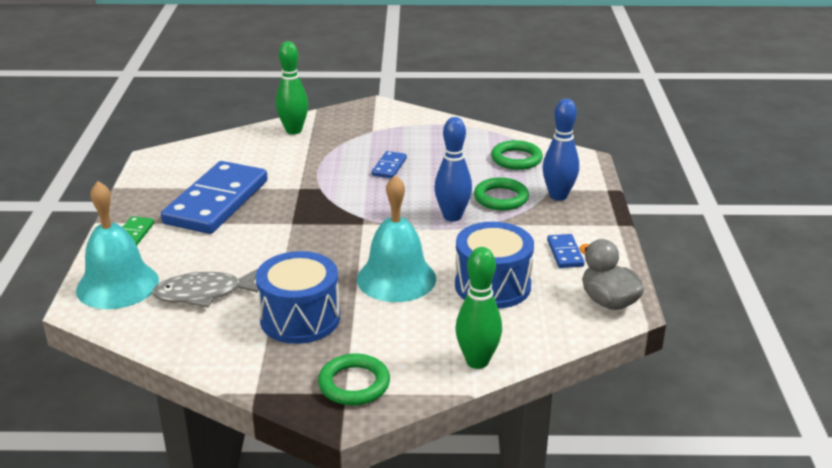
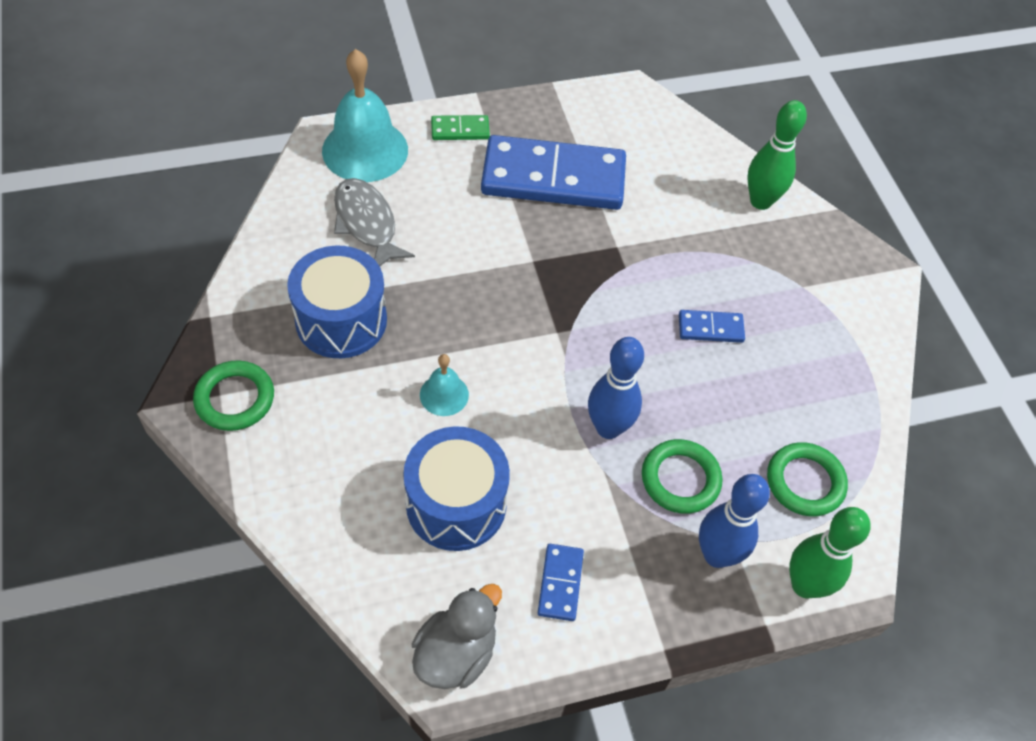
camera: 70 degrees right, 25 degrees up
(396, 278) = (444, 394): turquoise bell -> turquoise bell, size x0.49
(477, 361) = (295, 513): green bowling pin -> green bowling pin (805, 585)
(565, 253) = (560, 583): blue domino -> blue domino turned 60 degrees counterclockwise

